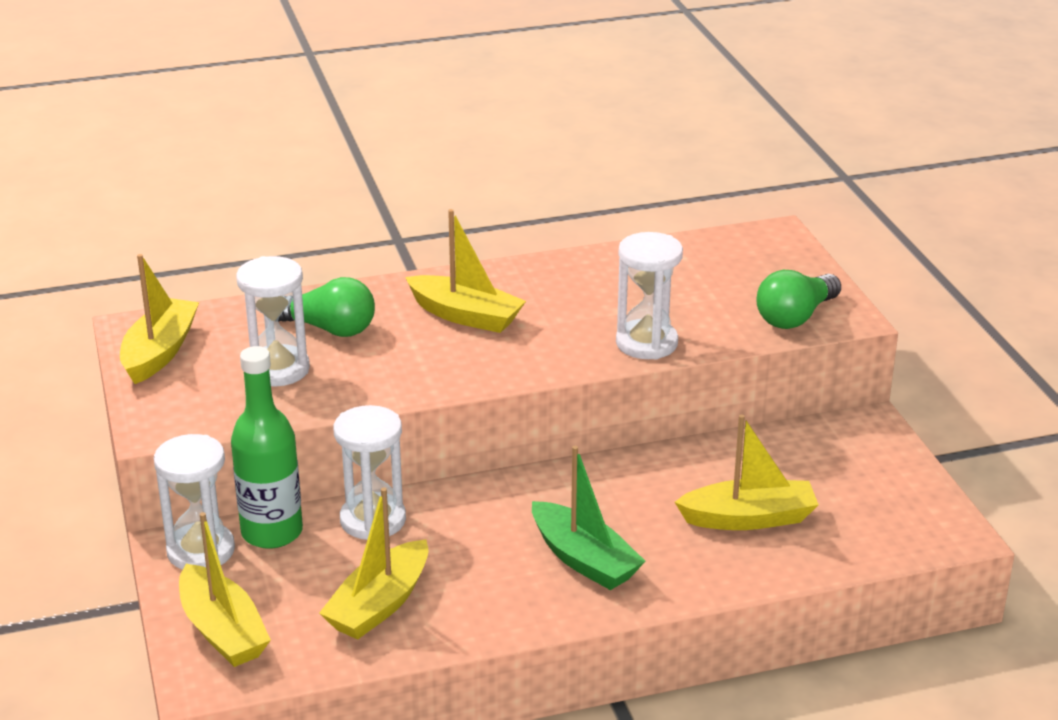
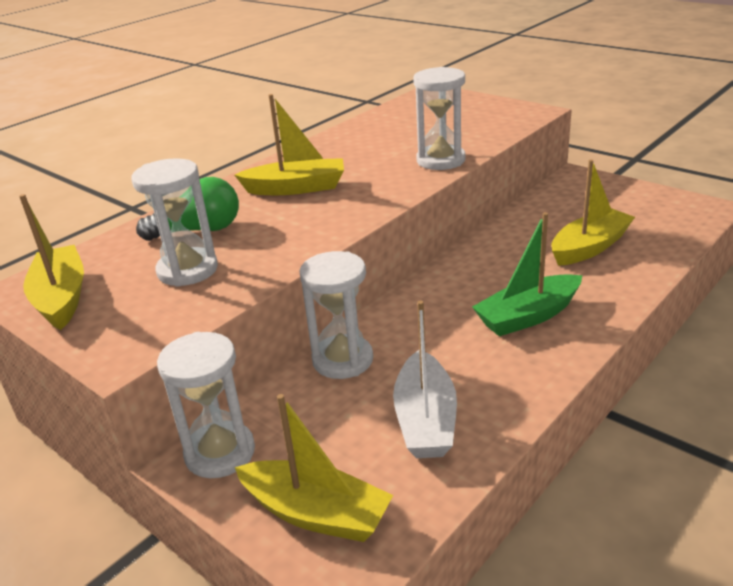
camera: 30 degrees left, 0 degrees up
(272, 532) = (269, 407): green bottle -> none
(379, 604) = (425, 419): yellow boat -> white boat
(584, 559) = (528, 316): green boat -> green boat turned 135 degrees clockwise
(795, 317) = (506, 120): green light bulb -> none

